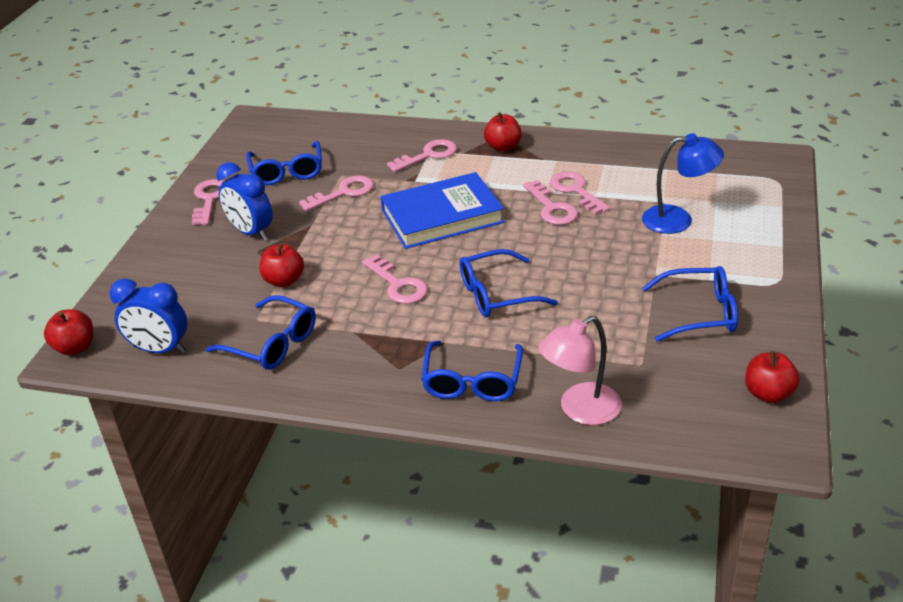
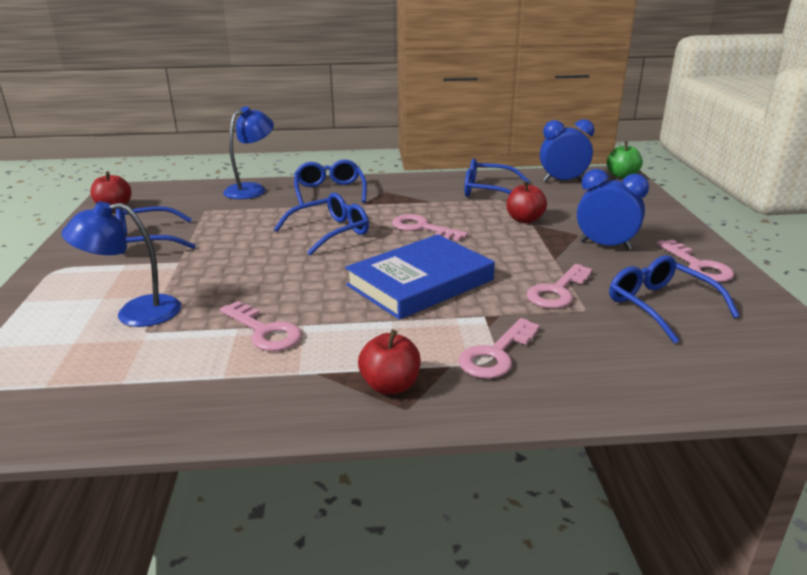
camera: 160 degrees right, 10 degrees down
(75, 347) = (622, 176): red apple -> green apple
(552, 208) = (293, 307): pink key -> none
(580, 410) = (252, 189): pink lamp -> blue lamp

